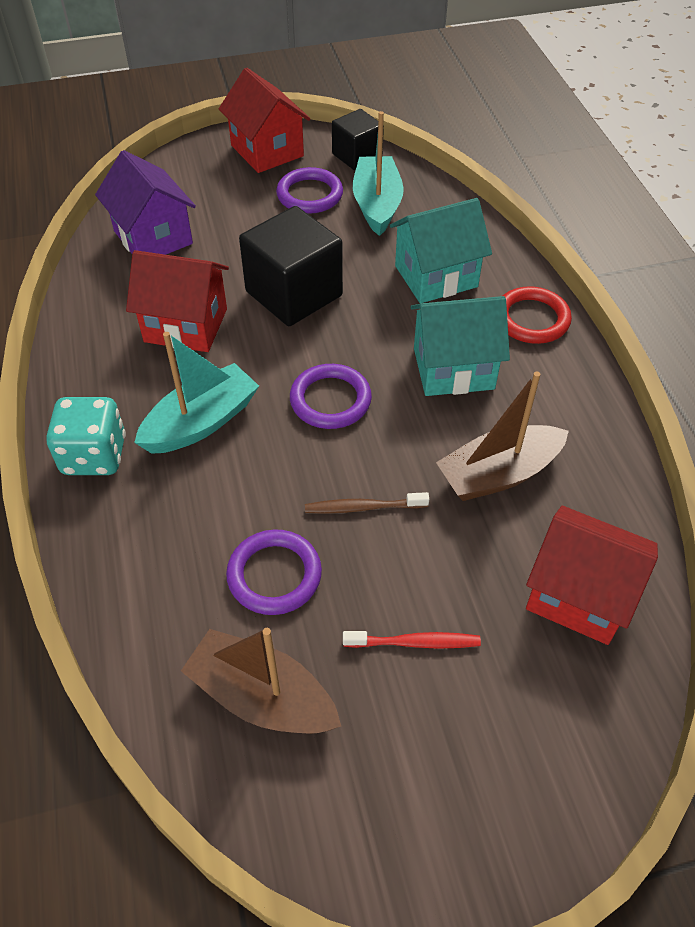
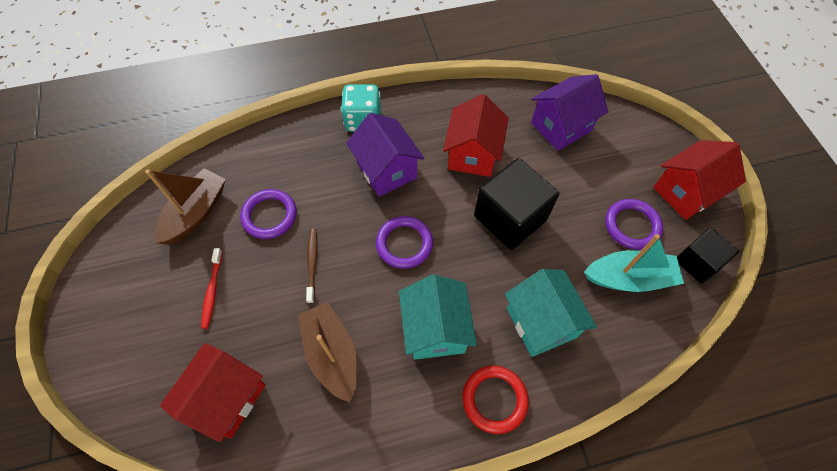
camera: 90 degrees right, 10 degrees up
(201, 422) = (386, 170): turquoise boat -> purple house

